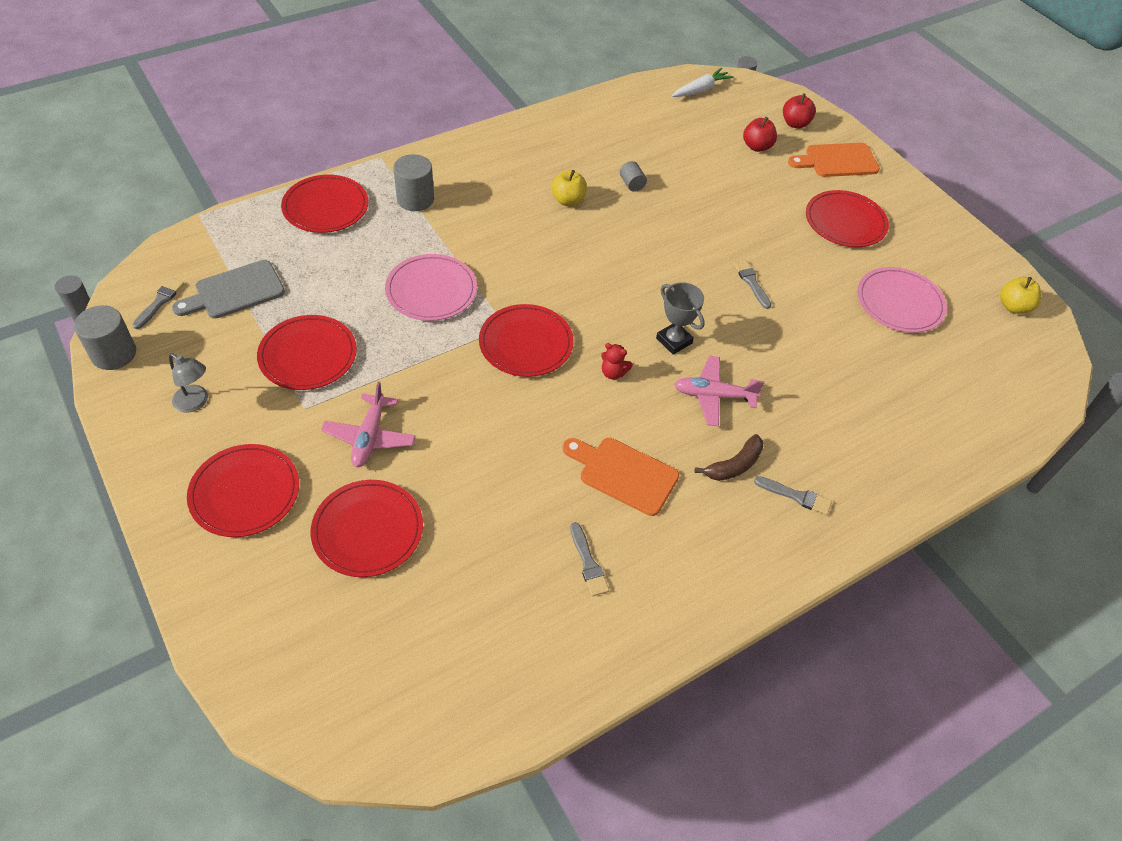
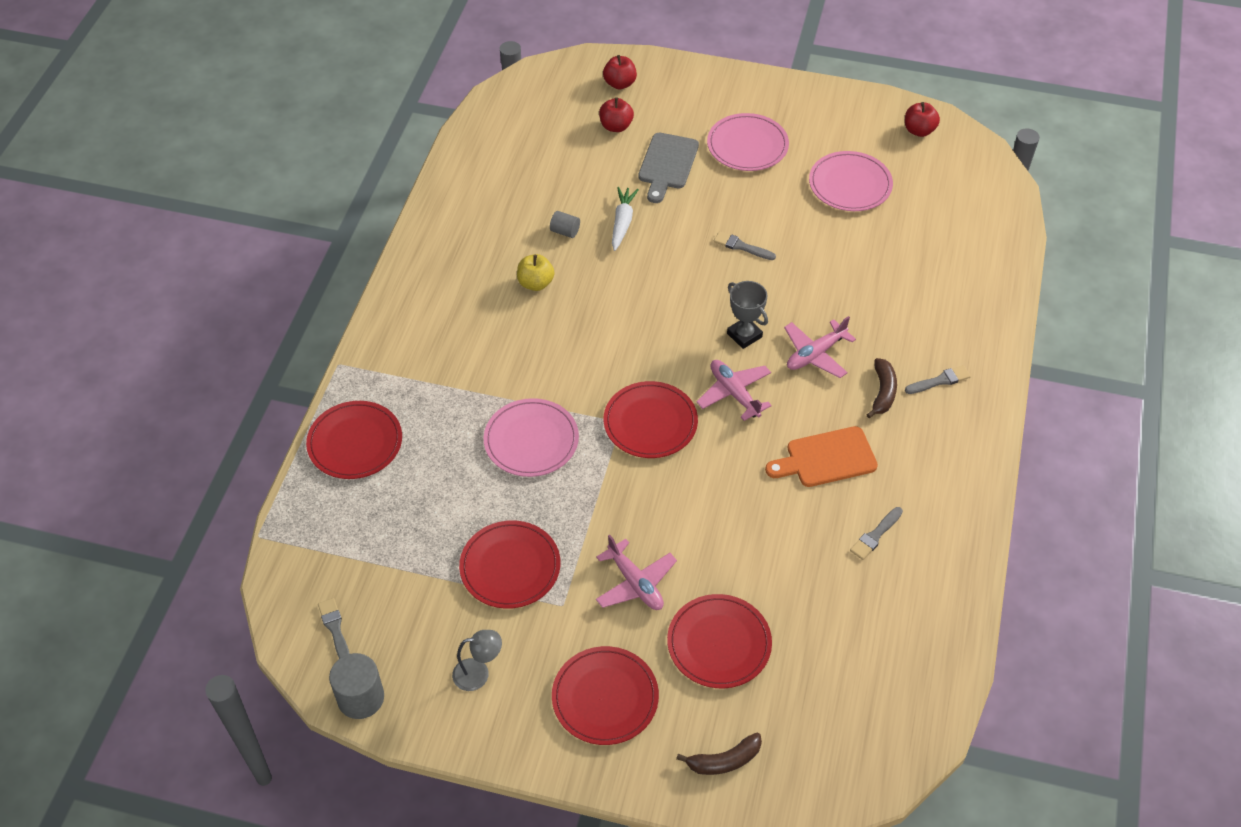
camera: 40 degrees left, 0 degrees up
(235, 291) = (383, 569): grey cutting board -> grey cutting board (667, 164)
(257, 615) = (724, 760): none -> brown banana
(415, 199) = (418, 377): grey cylinder -> none
(588, 563) = (875, 535): grey brush -> grey brush turned 105 degrees clockwise
(613, 373) = (734, 393): red teddy bear -> pink plane
(674, 341) = (744, 335): grey trophy -> grey trophy turned 45 degrees clockwise
(701, 90) = (515, 104): white carrot -> white carrot (622, 222)
(837, 161) = (685, 95): orange cutting board -> none
(845, 222) = (747, 145): red plate -> pink plate
(1013, 307) = (919, 130): yellow apple -> red apple

